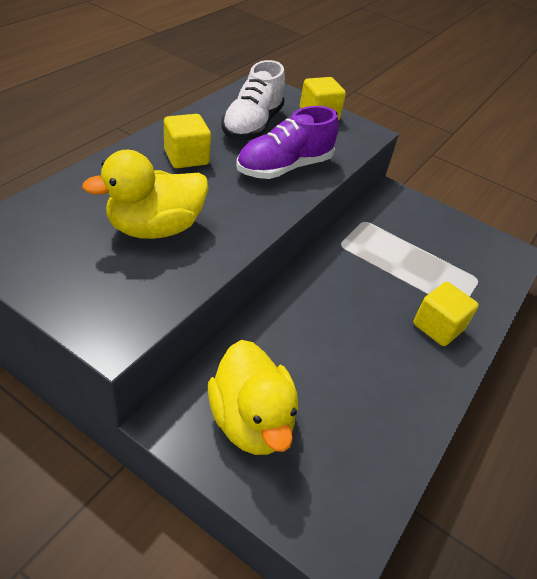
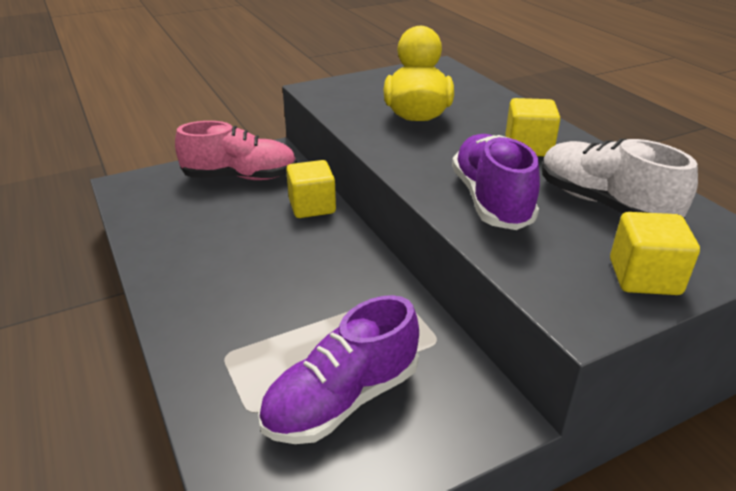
camera: 125 degrees right, 10 degrees down
(251, 420) = (240, 177): yellow duck -> pink shoe
(437, 246) = (342, 400): none -> purple shoe
(438, 327) = (219, 318): yellow cube -> yellow cube (312, 206)

